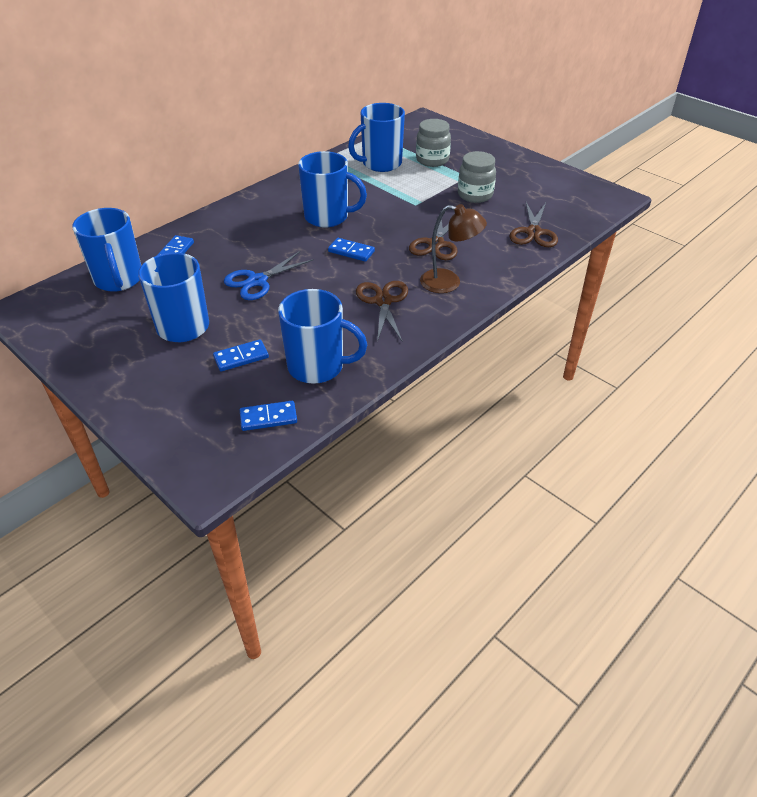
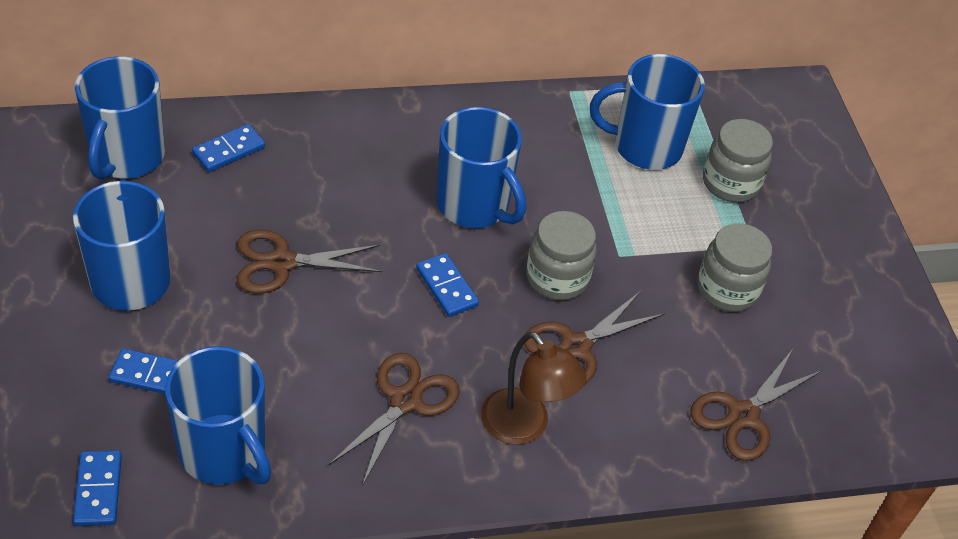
camera: 30 degrees right, 5 degrees up
(257, 281) = (282, 262): blue scissors -> brown scissors
(268, 417) = (98, 490): blue domino -> blue domino turned 60 degrees clockwise
(398, 225) = (557, 278): none -> grey jar

